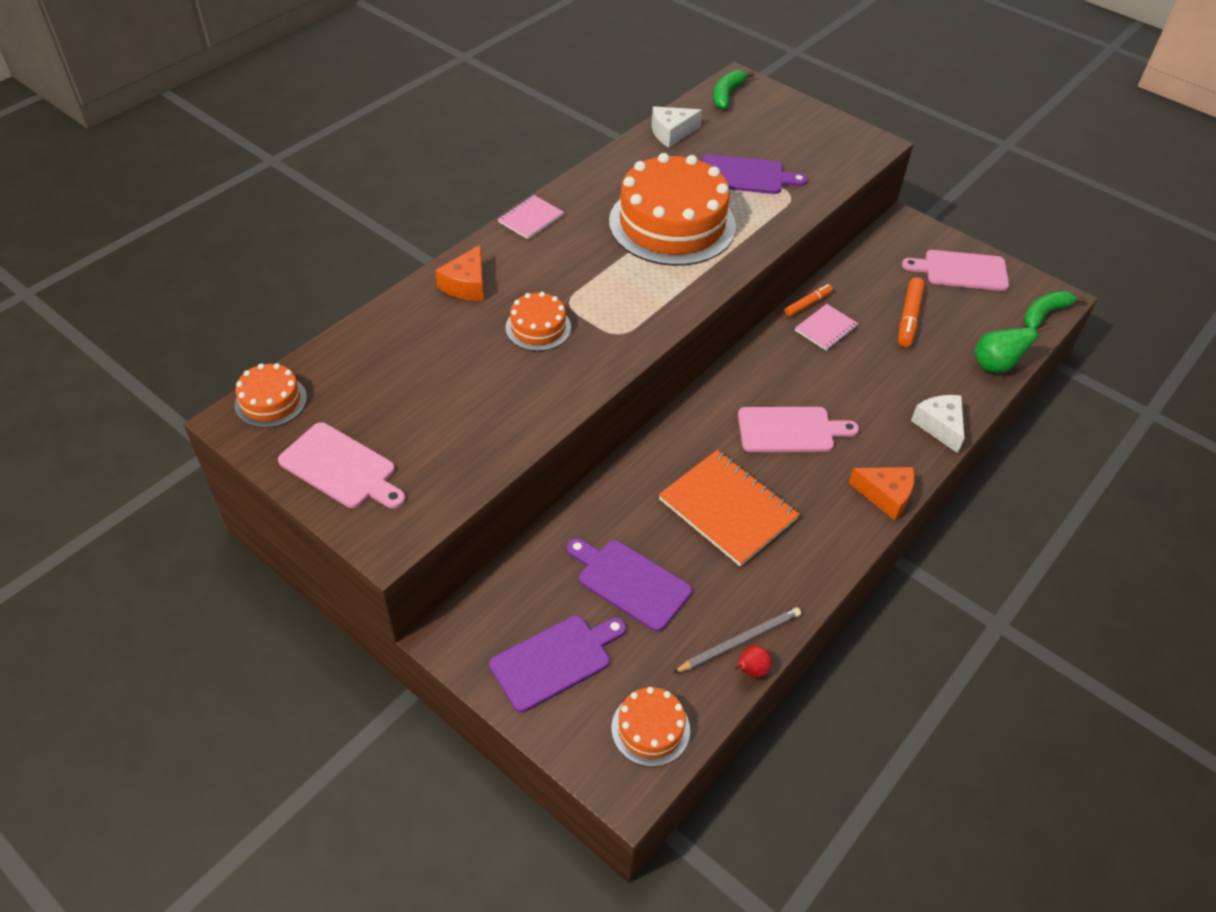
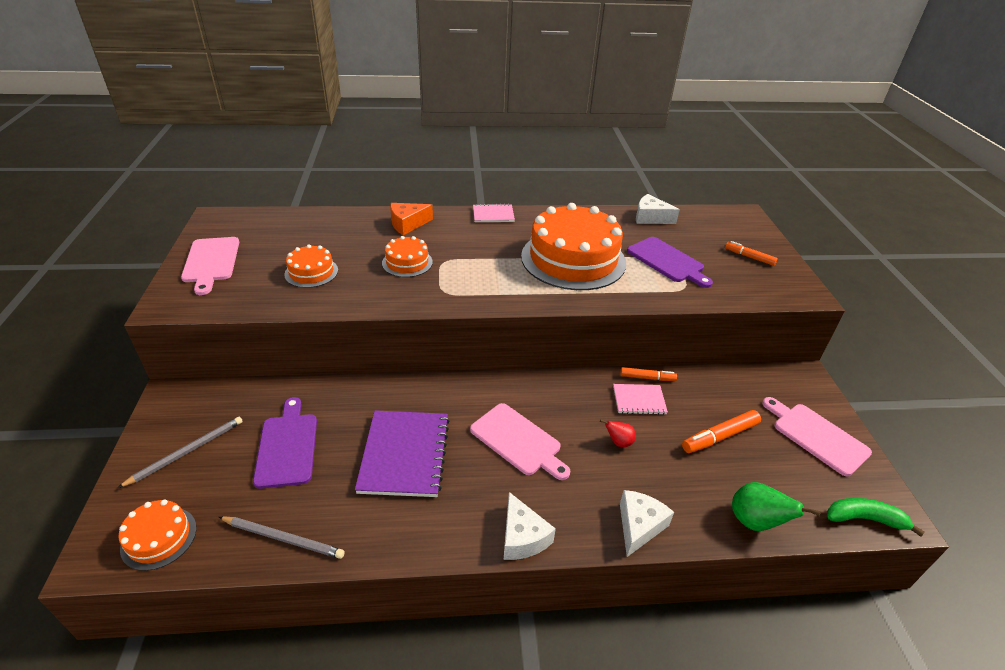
camera: 45 degrees right, 10 degrees down
(271, 401) = (239, 218): orange cake -> orange cake (311, 272)
(555, 660) = (187, 452): purple cutting board -> grey pencil
(727, 95) = (723, 217): green banana -> none
(727, 509) = (405, 454): orange notebook -> purple notebook
(751, 671) = (259, 563): red pear -> red pear (618, 442)
(797, 130) = (749, 257): none -> orange marker
(885, 495) = (522, 537): orange cheese -> white cheese

